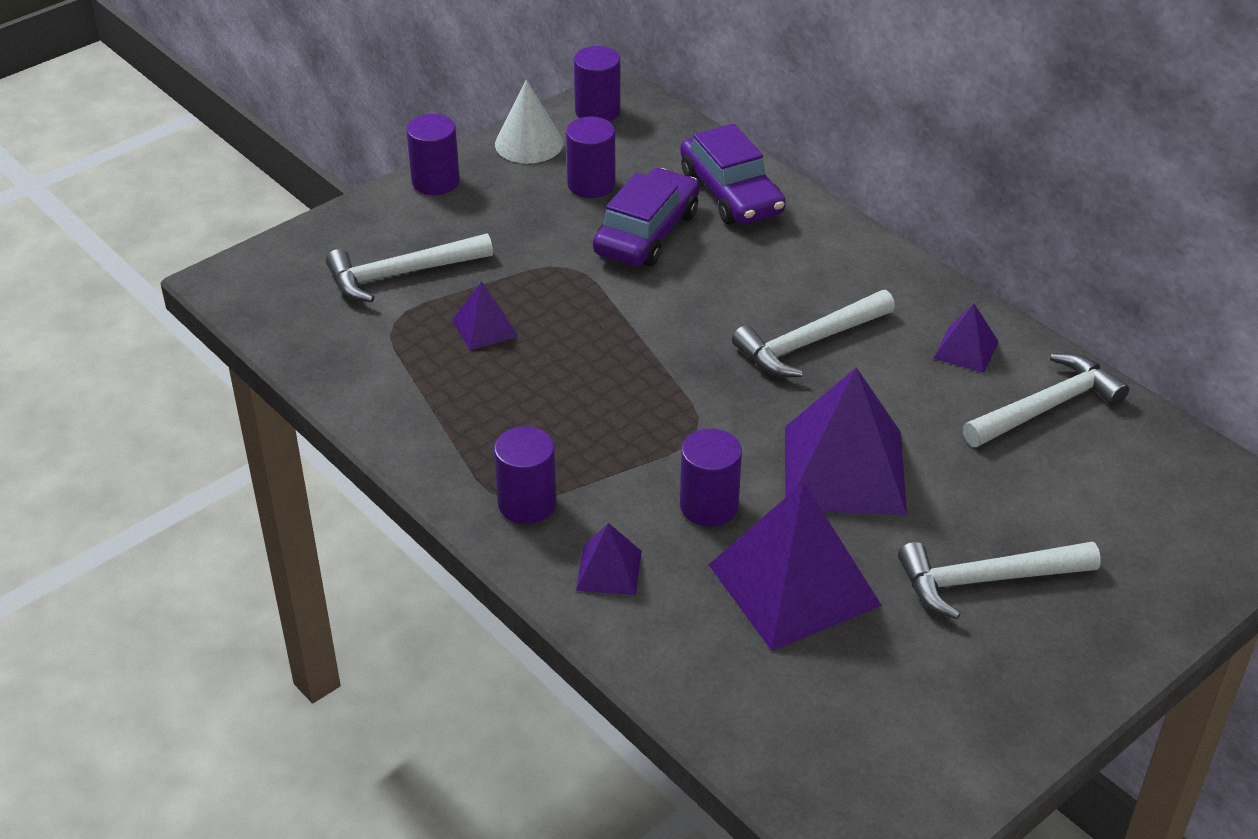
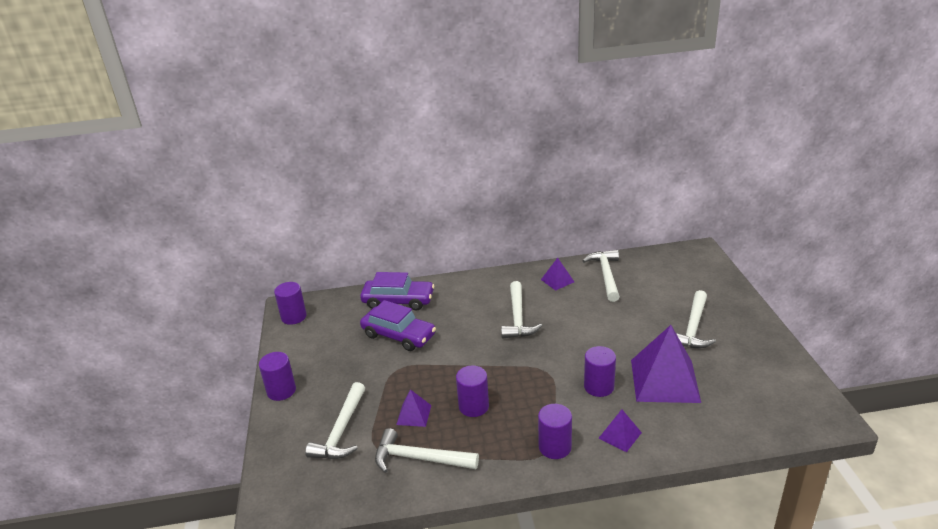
camera: 55 degrees left, 10 degrees down
(402, 372) = (419, 459): none -> white hammer
(529, 143) = (290, 347): white cone -> none
(591, 184) = (345, 339): purple cylinder -> purple cylinder (473, 406)
(647, 233) = (399, 335): purple car -> purple car turned 150 degrees clockwise
(844, 470) = (604, 339): purple pyramid -> none

